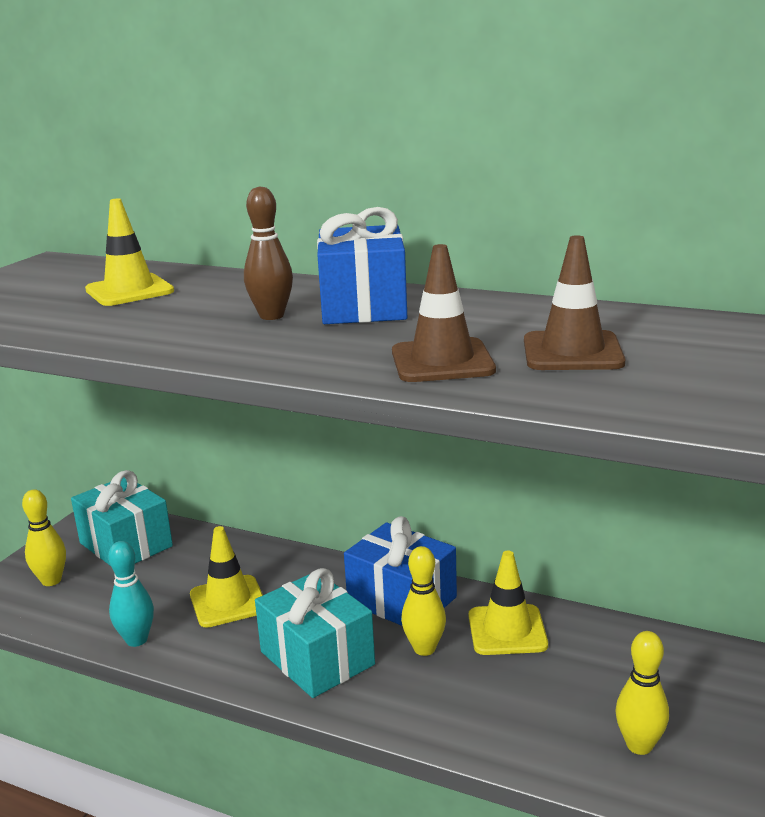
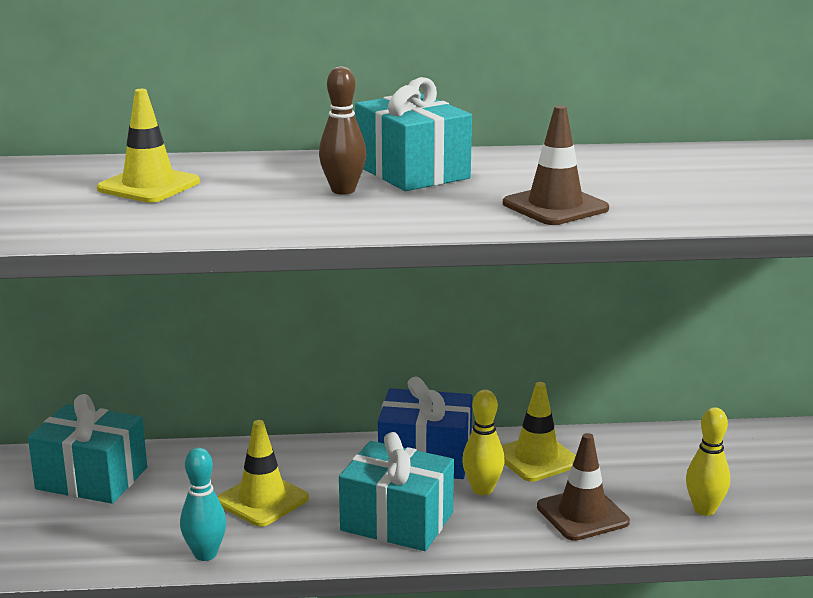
camera: 30 degrees left, 0 degrees up
(51, 580) = (45, 530): yellow bowling pin -> none
(363, 306) = (412, 172): blue gift -> turquoise gift
(572, 352) = (640, 186): brown traffic cone -> brown traffic cone (582, 514)

